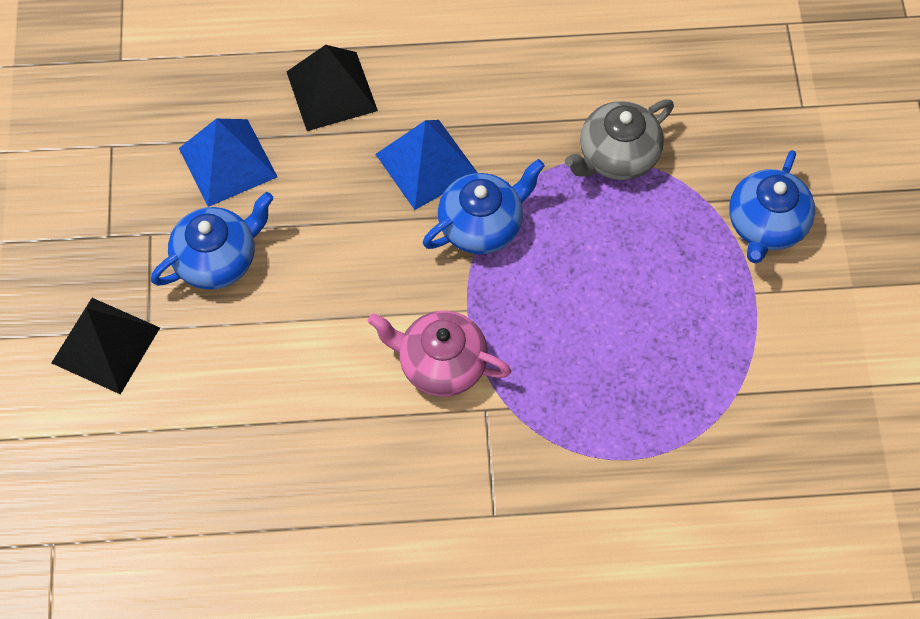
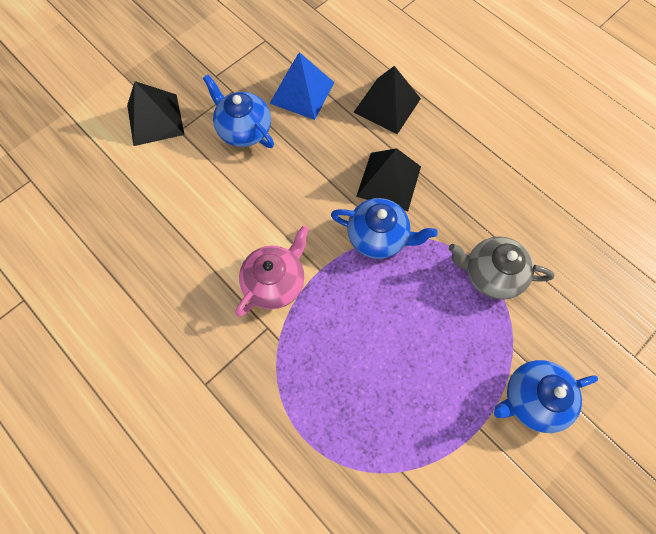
camera: 50 degrees right, 5 degrees up
(217, 259) = (244, 130): blue teapot -> blue teapot turned 150 degrees counterclockwise
(426, 164) = (388, 181): blue pyramid -> black pyramid
(441, 364) = (275, 282): pink teapot -> pink teapot turned 60 degrees clockwise

